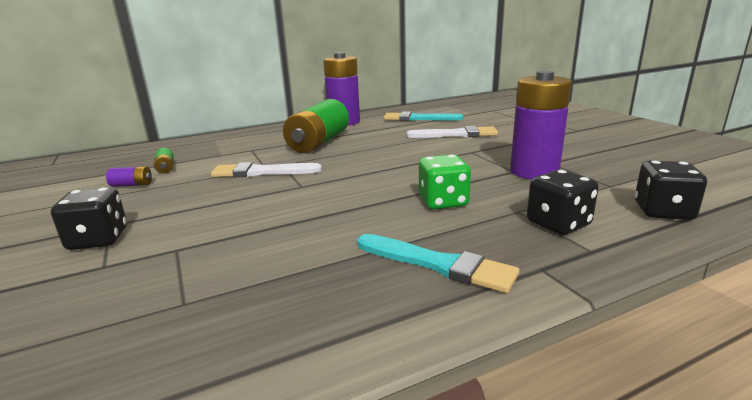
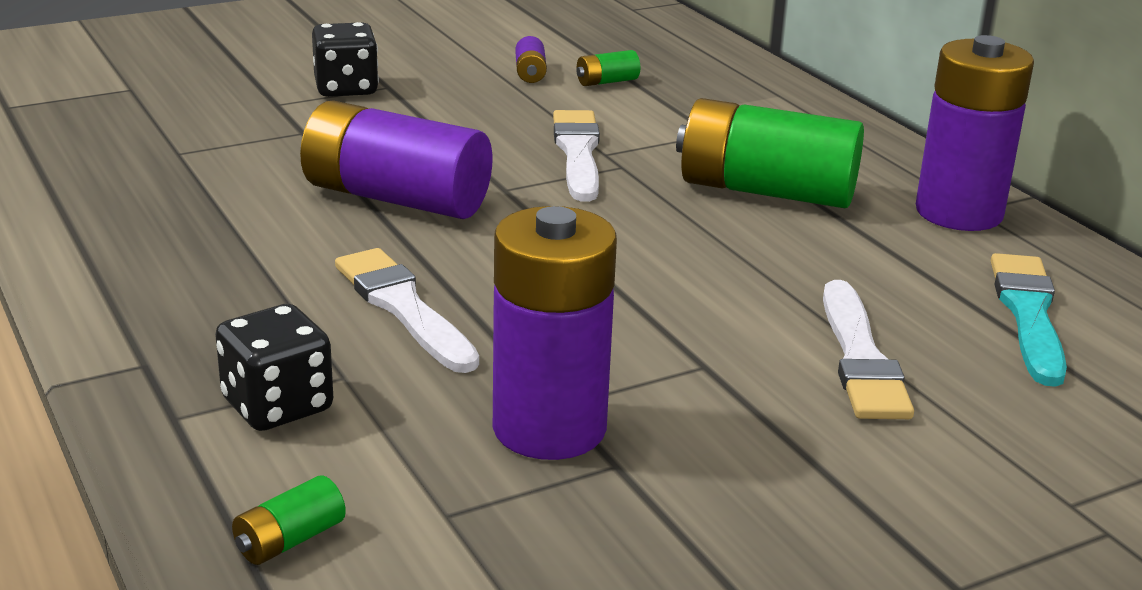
camera: 85 degrees right, 5 degrees up
(306, 211) = (395, 198): none -> purple battery
(438, 264) = (190, 289): turquoise brush -> none
(443, 202) = (403, 308): green dice -> white brush
(663, 211) = (289, 540): black dice -> green battery

